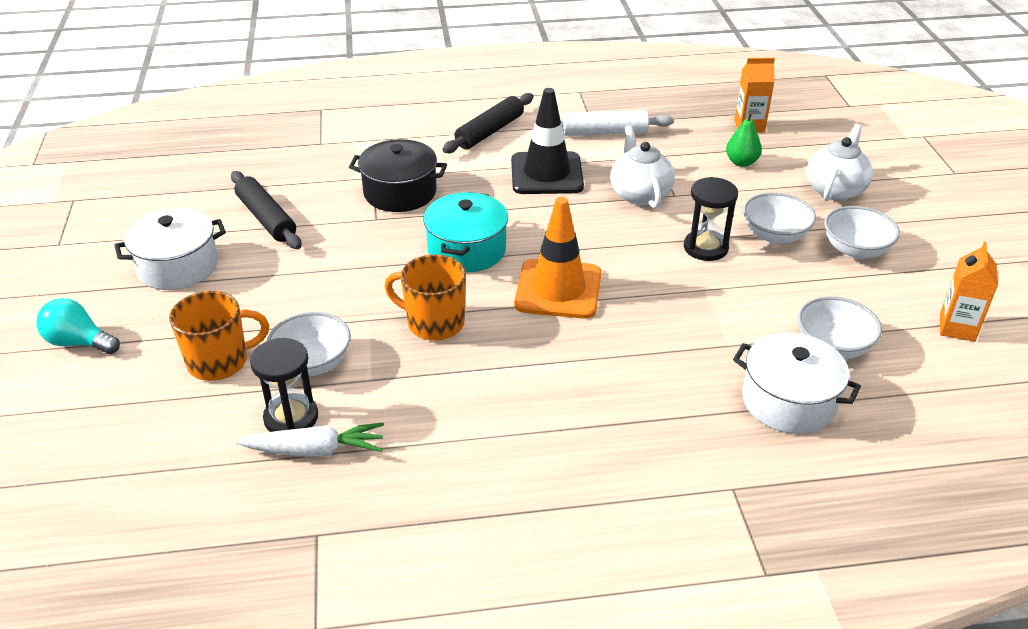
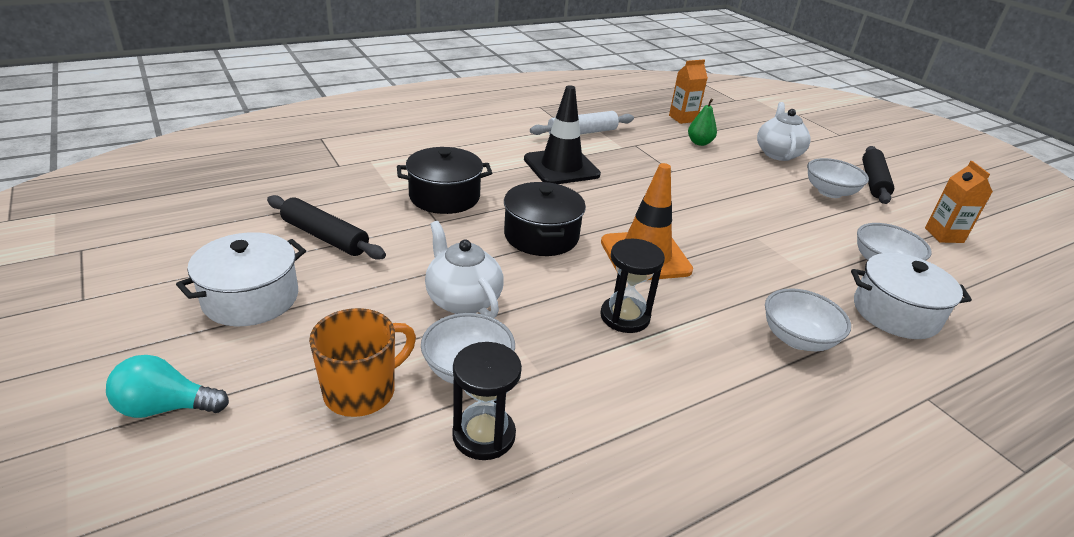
camera: 25 degrees left, 5 degrees down
(316, 450) = (536, 465): white carrot -> none
(434, 323) = (560, 305): orange mug -> none
(467, 250) = (541, 236): turquoise pot -> black pot
(490, 131) = (489, 141): black rolling pin -> black rolling pin (873, 181)
(639, 194) = (646, 173): white teapot -> white teapot (462, 300)
(705, 248) = (729, 205): black hourglass -> black hourglass (625, 317)
(774, 235) = (768, 190): white bowl -> white bowl (797, 339)

